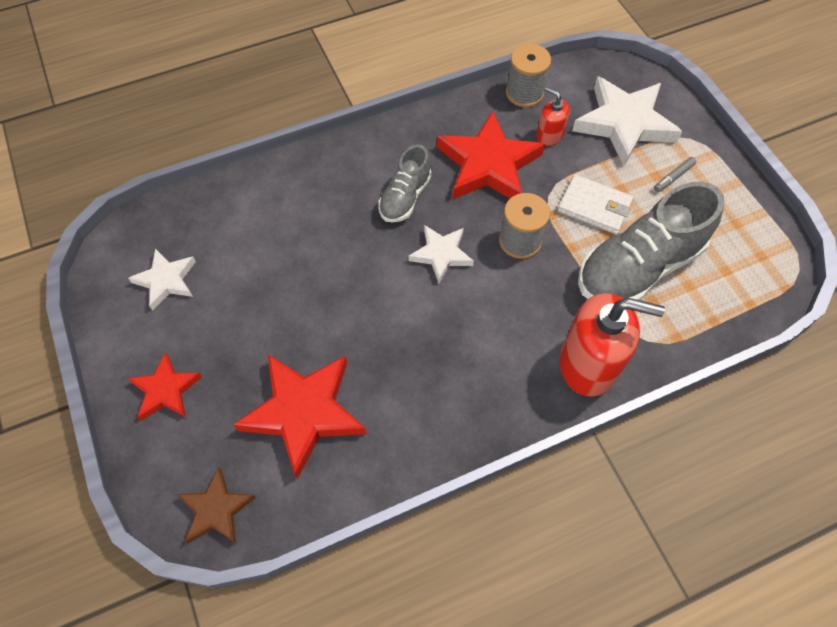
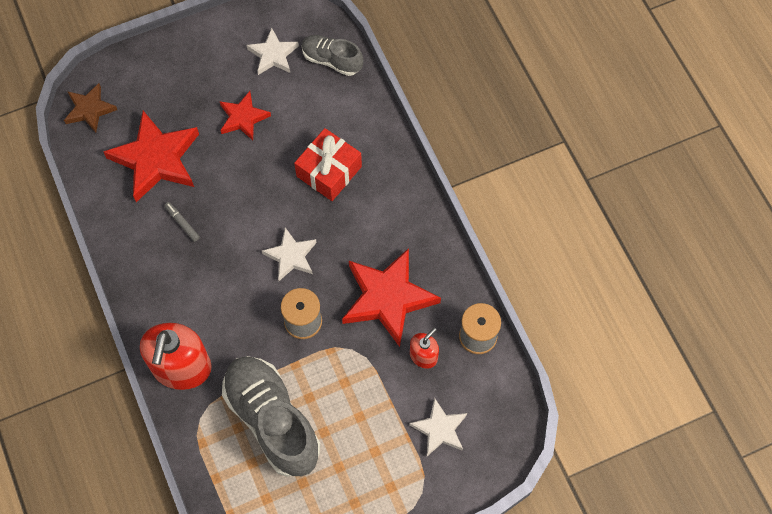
camera: 90 degrees right, 5 degrees up
(165, 390) = (180, 67): red star -> red star (243, 118)
(334, 219) = (329, 171): none -> red gift
(405, 197) = (351, 227): grey shoe -> grey shoe (332, 60)
(594, 207) = (338, 389): white wallet -> none
(624, 124) = (439, 429): white star -> white star, size x0.56
(673, 177) = (372, 467): grey marker -> grey marker (182, 223)

